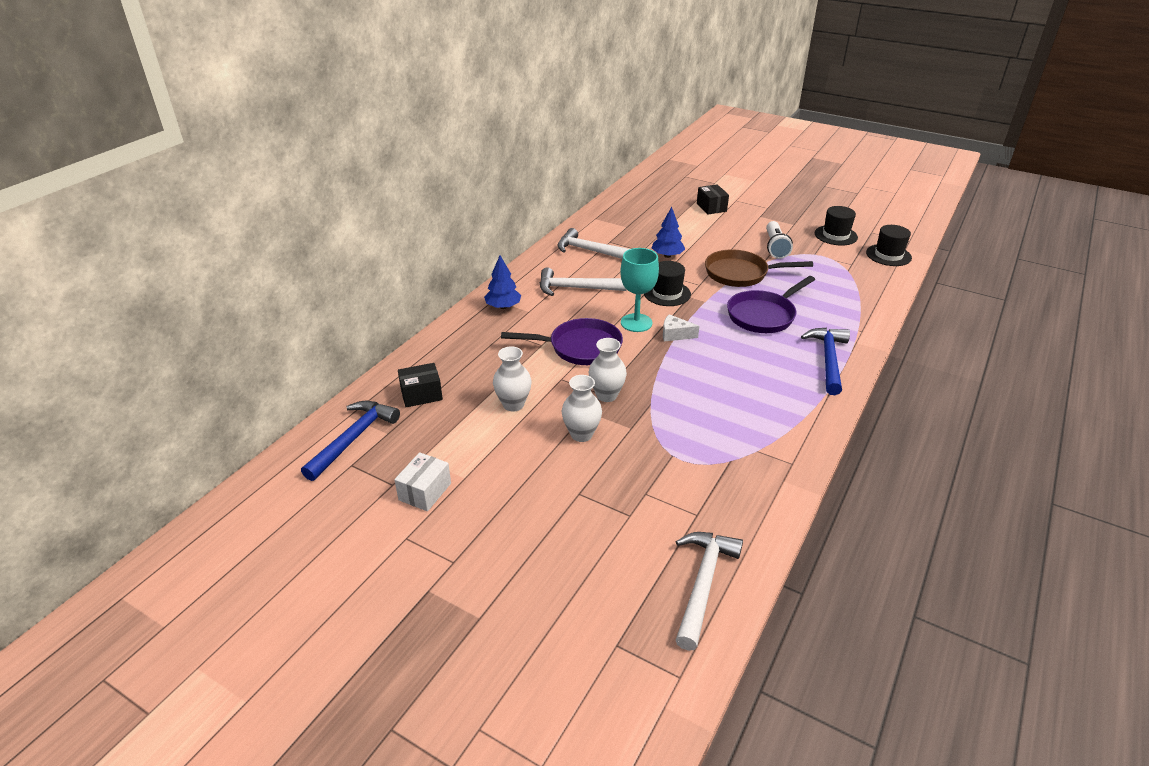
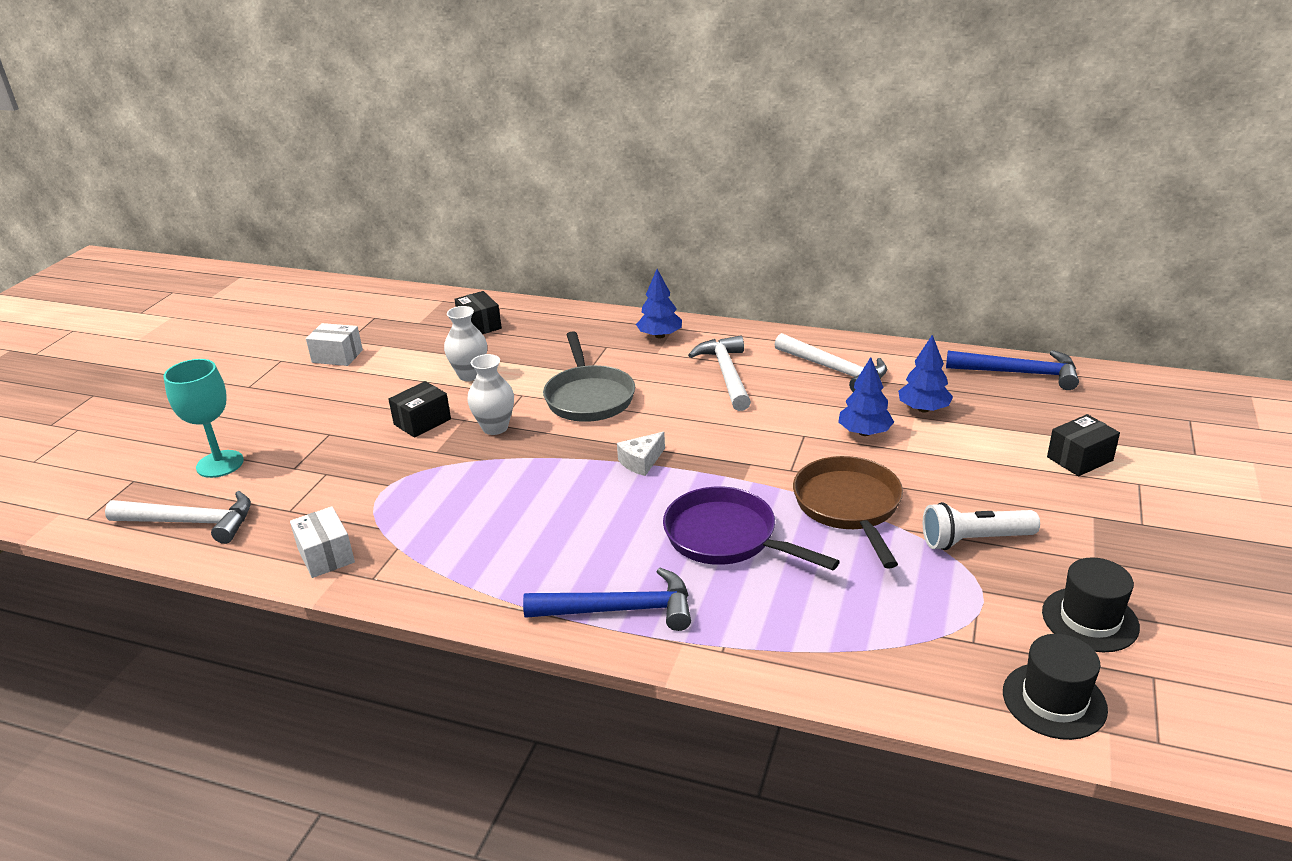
camera: 80 degrees right, 5 degrees down
(353, 438) = (410, 310): blue hammer -> blue hammer (1019, 373)
(580, 347) = (588, 397): purple pan -> grey pan
(581, 434) = (422, 422): white vase -> black box
(591, 251) = (835, 370): white hammer -> white hammer turned 120 degrees clockwise
(636, 323) = (659, 428): turquoise goblet -> turquoise goblet (220, 464)
(649, 234) = (923, 409): none -> blue tree
(667, 293) = (749, 444): black hat -> none
(675, 335) = (641, 462): white cheese -> white cheese turned 135 degrees counterclockwise
(763, 489) = (326, 555): none -> white box

